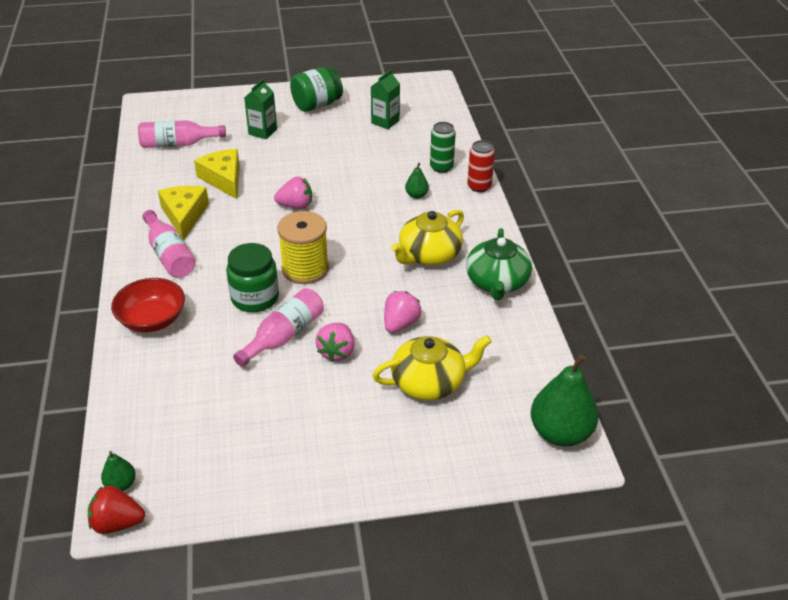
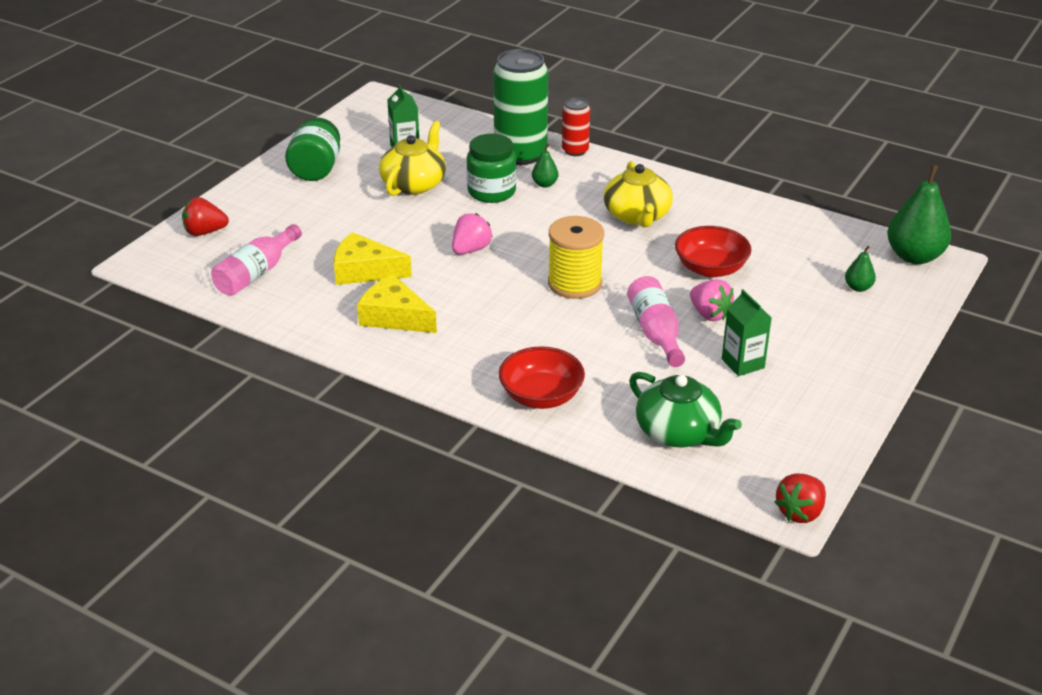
camera: 50 degrees left, 5 degrees down
(121, 484) = (753, 494): green pear -> green pear (858, 287)
(169, 255) = (450, 349): pink bottle -> none
(202, 106) = (205, 232): none -> red strawberry
(255, 298) = (582, 326): green jar -> green jar (491, 192)
(262, 132) = (315, 217): green carton -> green carton (743, 363)
(400, 324) = (710, 268): pink strawberry -> red bowl
(429, 382) = (797, 286): yellow teapot -> yellow teapot (414, 184)
(441, 167) = (520, 154): green can -> green can, size x1.95
(497, 282) = (714, 202): green teapot -> green teapot (678, 432)

